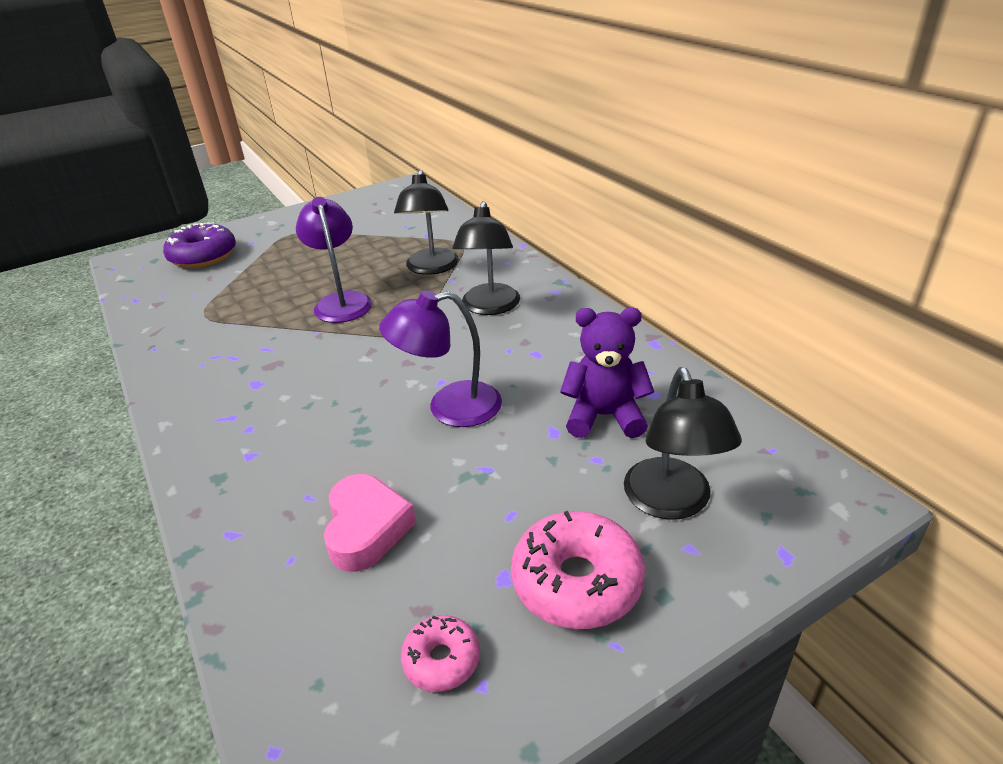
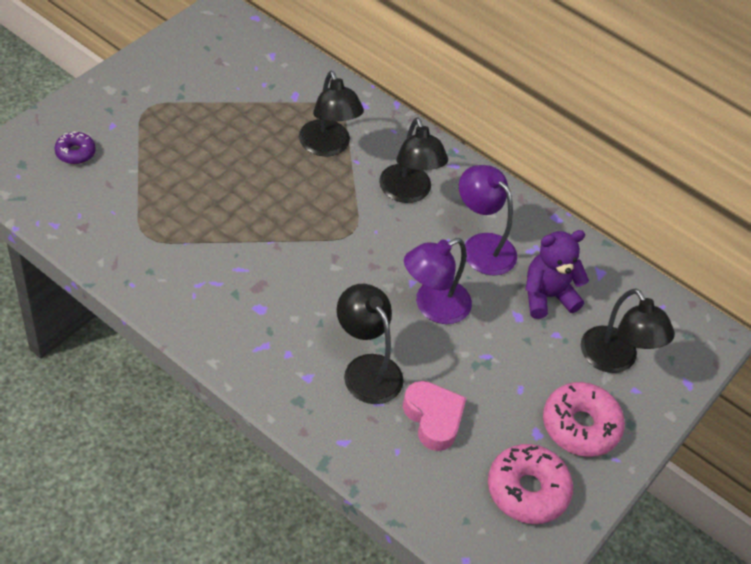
camera: 30 degrees left, 15 degrees up
(203, 256) = (75, 152): purple donut -> purple donut, size x0.55
(324, 457) = (366, 369): none -> black lamp
(341, 301) = (269, 201): purple lamp -> purple lamp (482, 246)
(441, 659) = (527, 490): pink donut -> pink donut, size x1.82

